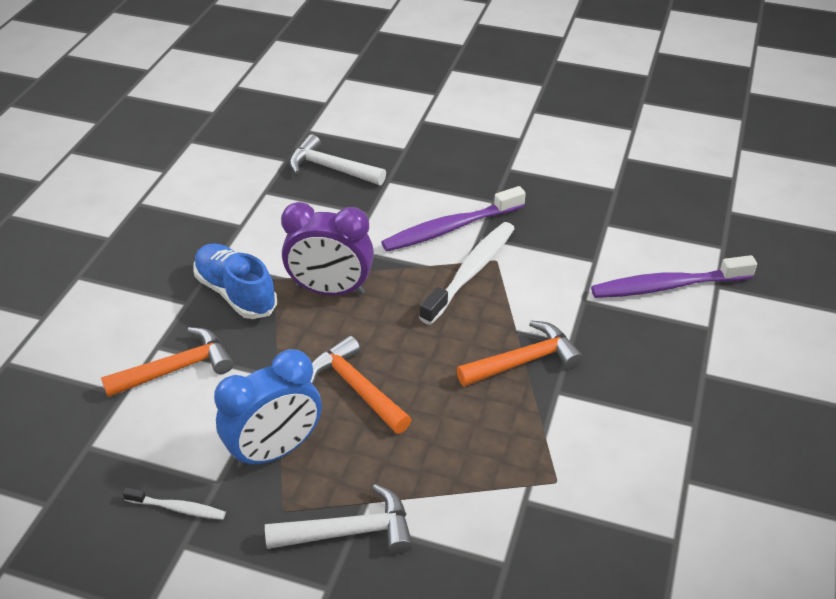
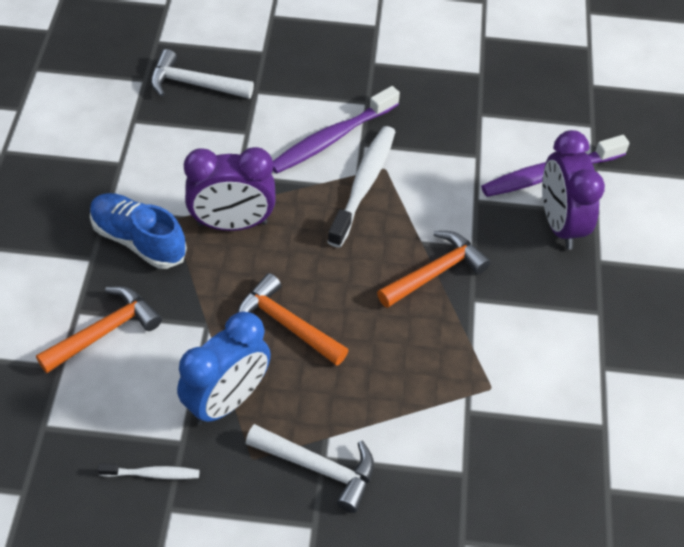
camera: 15 degrees left, 10 degrees up
(350, 531) = (319, 468): white hammer -> white hammer turned 45 degrees clockwise
(668, 333) = (560, 224): none -> purple clock

